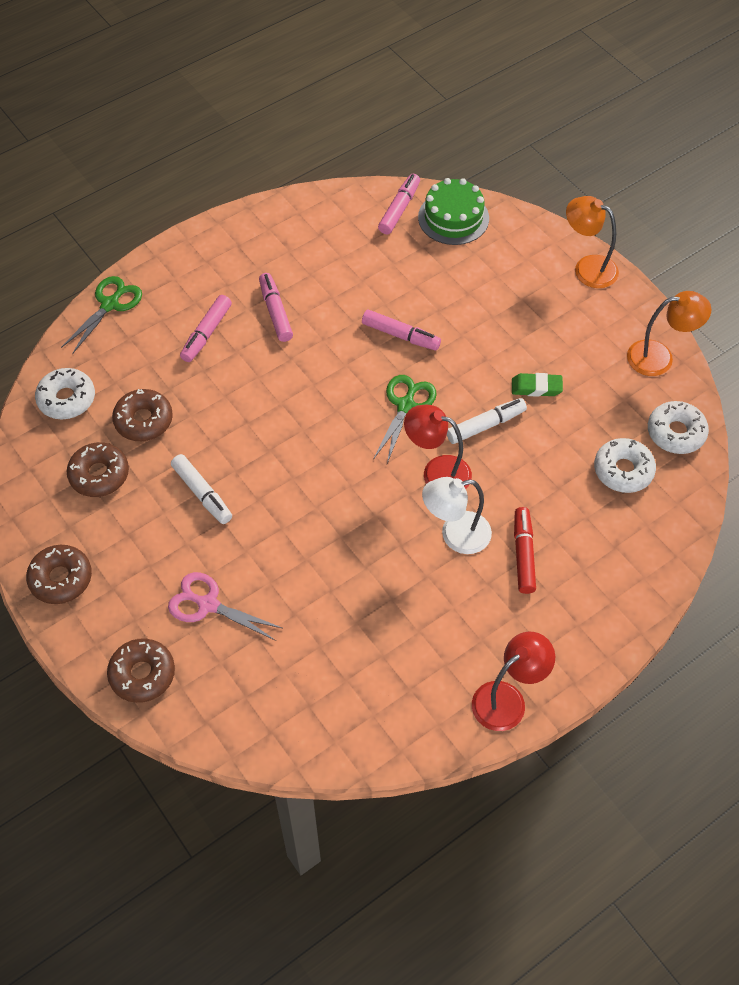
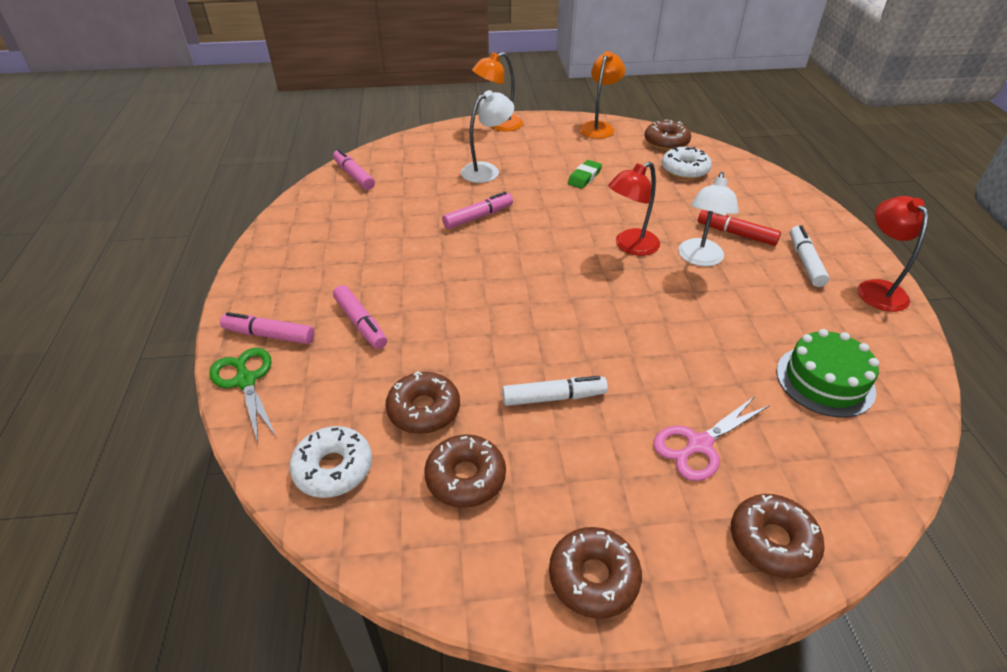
camera: 60 degrees left, 15 degrees down
(275, 312) = (383, 272): pink marker -> pink marker (269, 335)
(406, 405) = (551, 238): green scissors -> none
(453, 218) = (392, 157): green cake -> green cake (825, 381)
(486, 425) = (601, 209): white marker -> white marker (805, 262)
(487, 302) = (487, 170): none -> white lamp
(676, 433) = (666, 142): white donut -> brown donut

